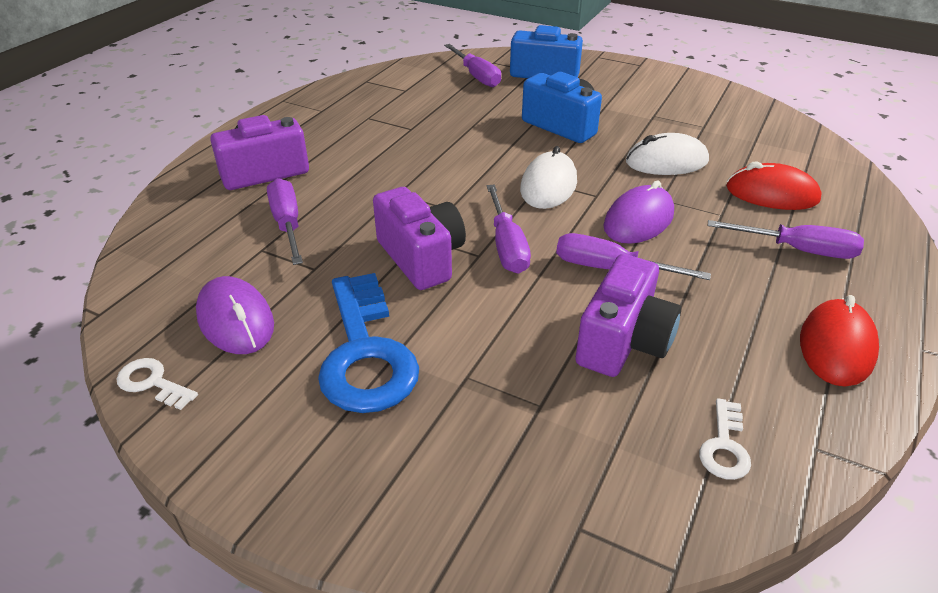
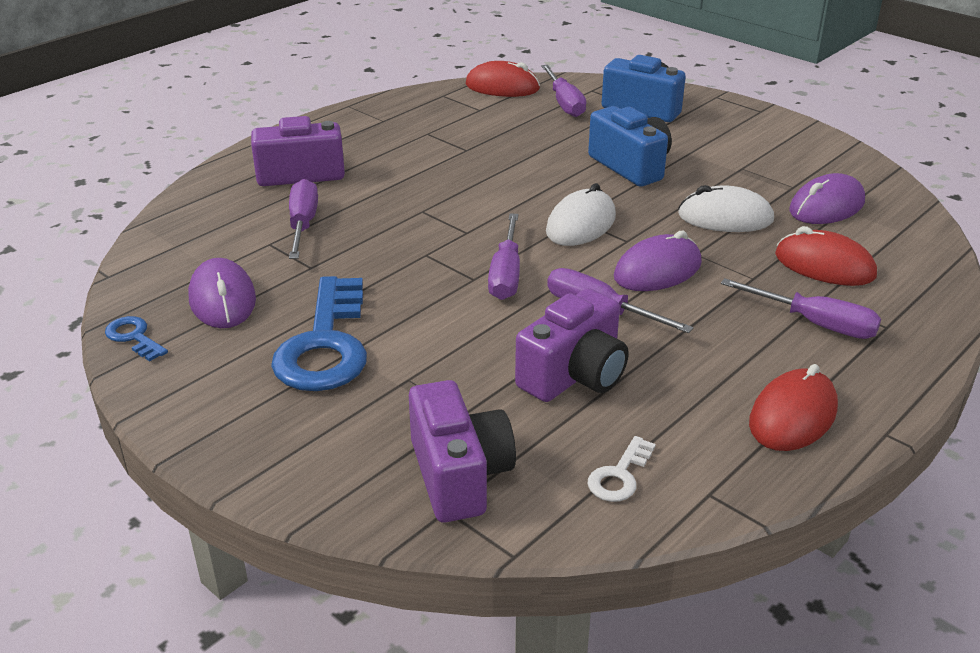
camera: 15 degrees right, 5 degrees down
(152, 383) = (134, 337): white key -> blue key
(415, 68) = (502, 87): none -> red mouse
(421, 258) = (416, 272): purple camera -> purple camera (459, 475)
(740, 140) = (826, 206): none -> purple mouse

